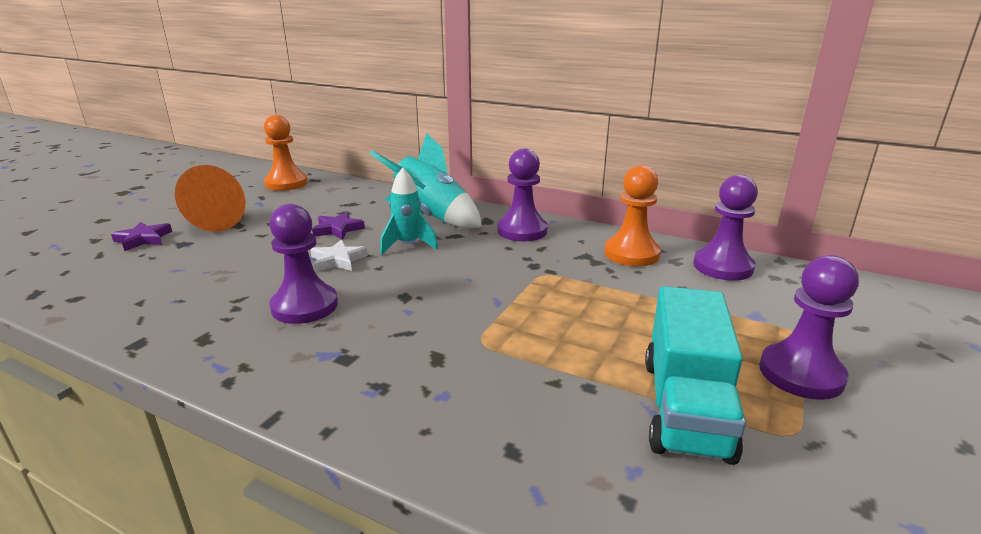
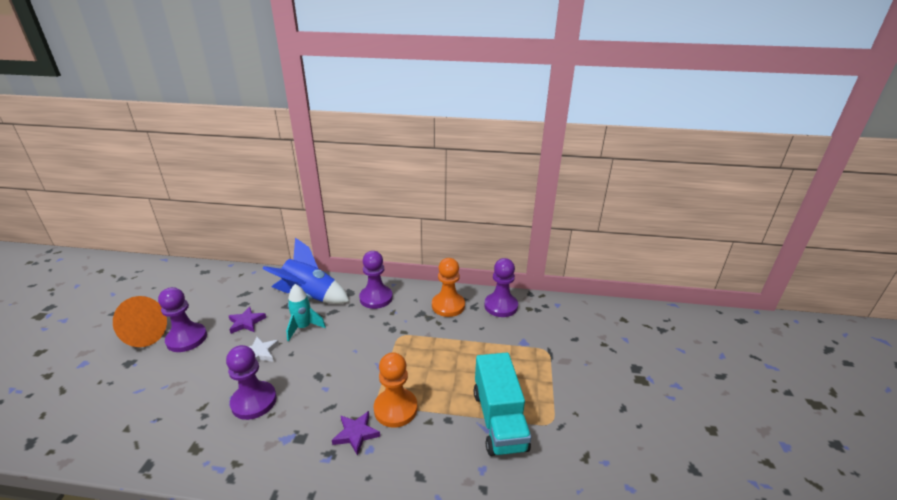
camera: 20 degrees left, 5 degrees up
(143, 239) = (91, 366): purple star -> purple star (356, 434)
(286, 183) = (183, 280): orange pawn -> orange pawn (395, 409)
(431, 217) = (310, 296): turquoise rocket -> blue rocket
(801, 374) = (550, 380): purple pawn -> purple pawn (187, 339)

